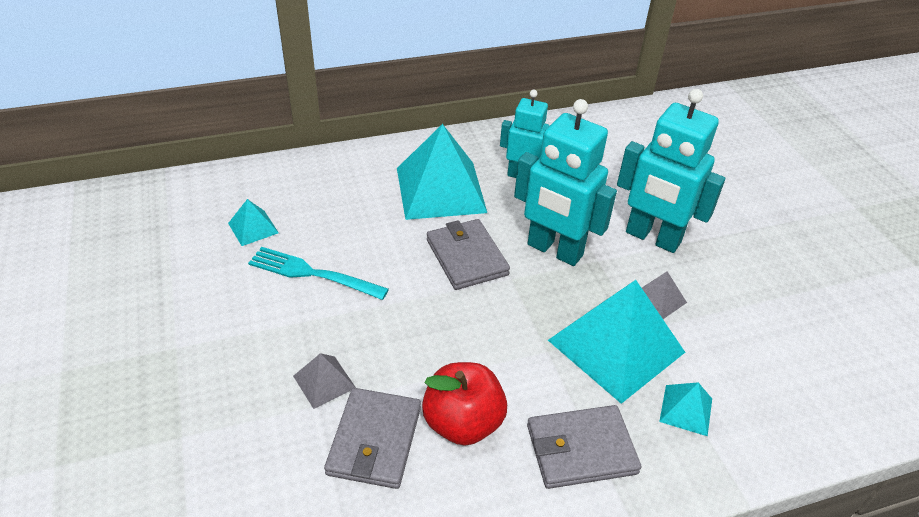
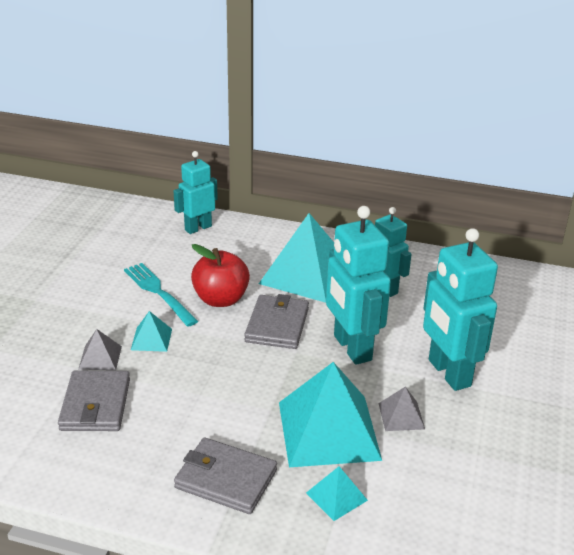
camera: 35 degrees right, 10 degrees down
(253, 228) = (149, 250): turquoise pyramid -> turquoise pyramid (151, 339)
(282, 181) = (198, 228): none -> turquoise robot
(374, 440) = (95, 405): grey wallet -> grey wallet turned 45 degrees counterclockwise
(463, 423) = (162, 423): red apple -> red apple (221, 299)

